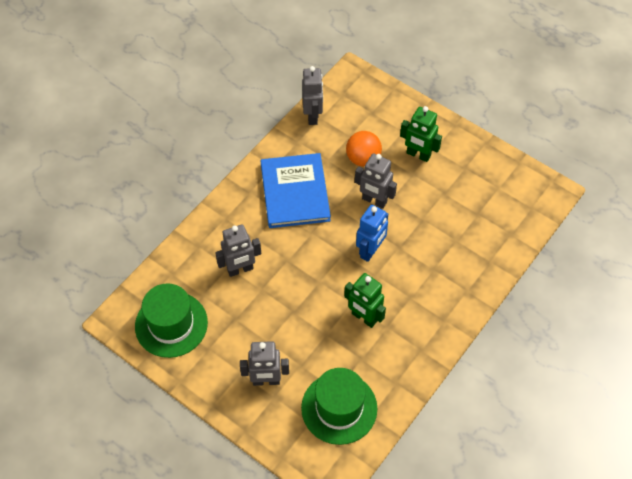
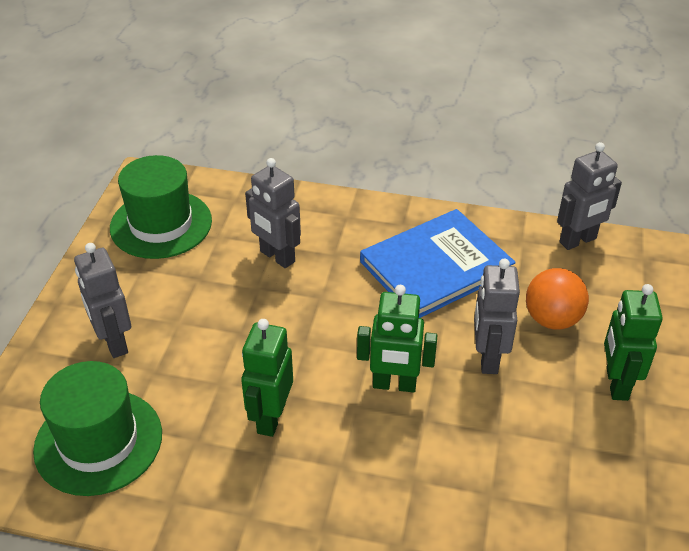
camera: 65 degrees right, 15 degrees down
(370, 251) = (394, 385): blue robot -> green robot

